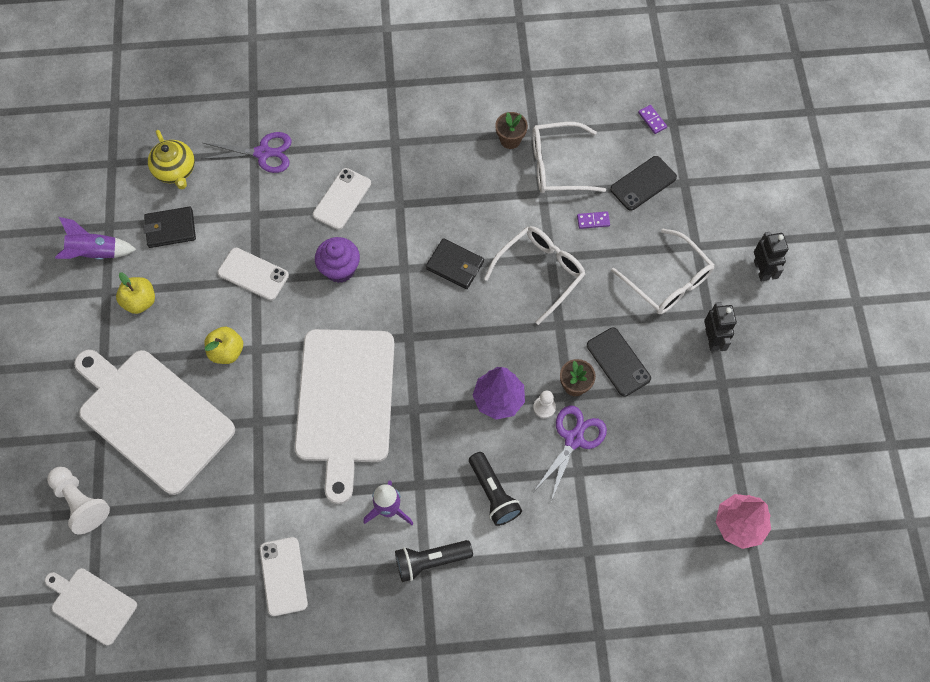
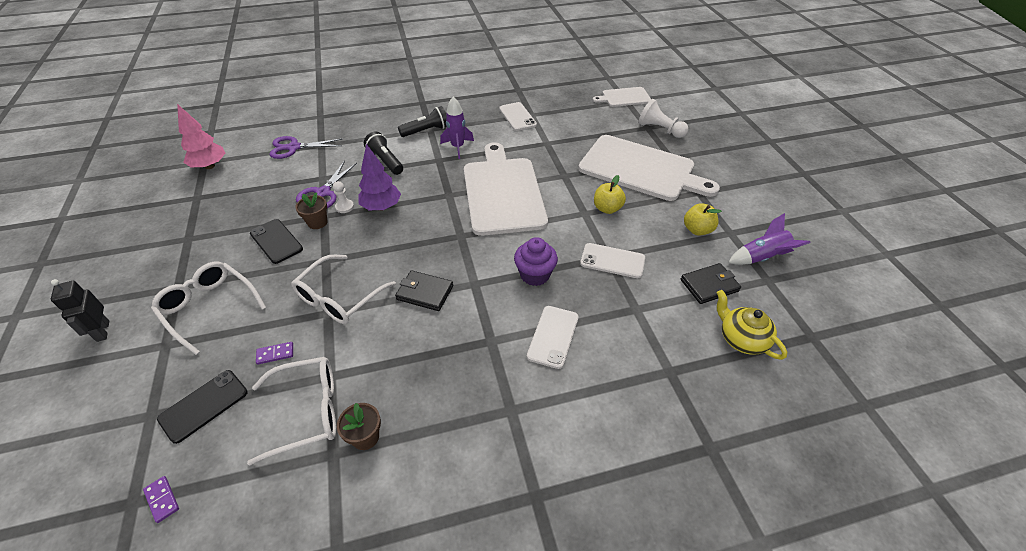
camera: 170 degrees right, 20 degrees down
(91, 604) = (624, 97): white cutting board -> white cutting board turned 150 degrees clockwise
(263, 153) = (659, 372): purple scissors -> purple scissors (294, 147)
(712, 339) = (183, 267): black robot -> none

